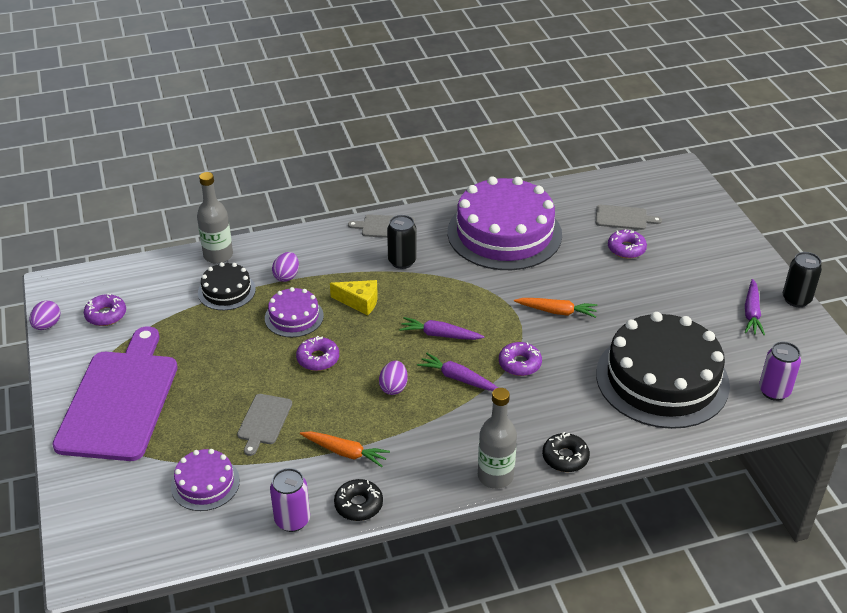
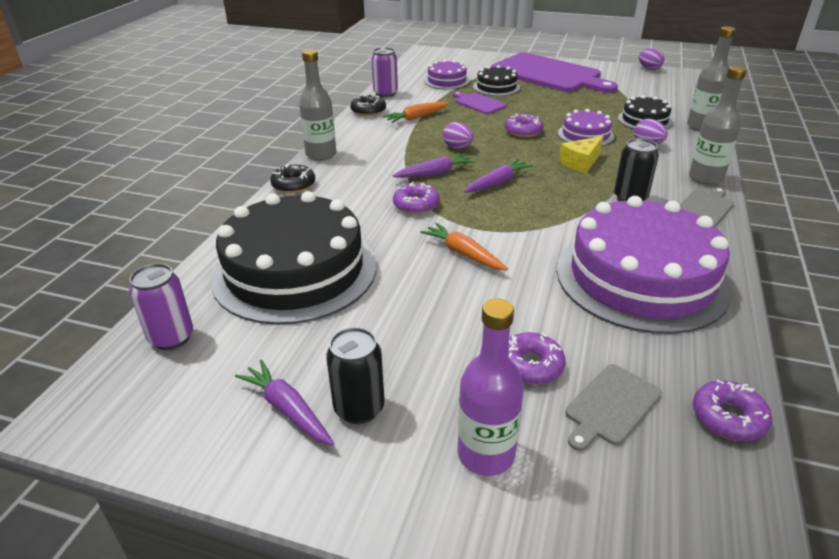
camera: 125 degrees right, 5 degrees down
(106, 315) = (646, 83): purple donut -> purple donut (728, 418)
(199, 428) = (496, 87): none -> black cake
(264, 421) = (478, 103): grey cutting board -> purple cutting board
(332, 235) = (705, 178): none -> grey bottle
(557, 311) = (463, 253): orange carrot -> orange carrot turned 90 degrees clockwise
(695, 242) = (486, 454): none -> purple bottle
(796, 299) = (249, 486): black can -> black can (359, 408)

